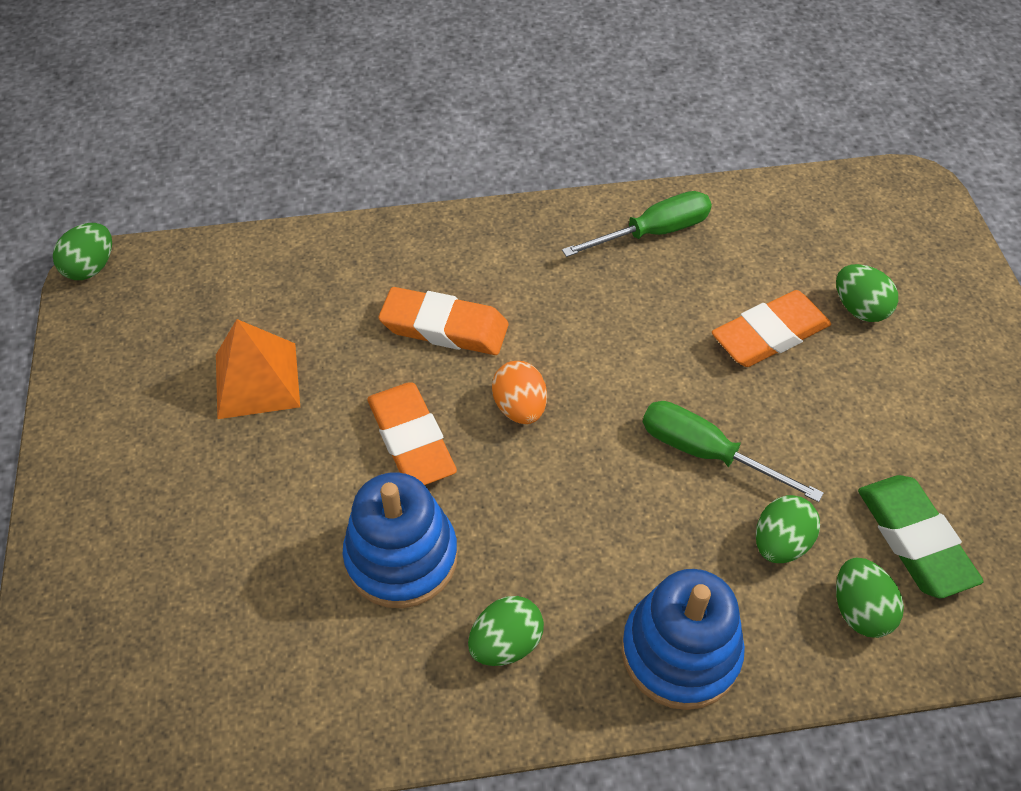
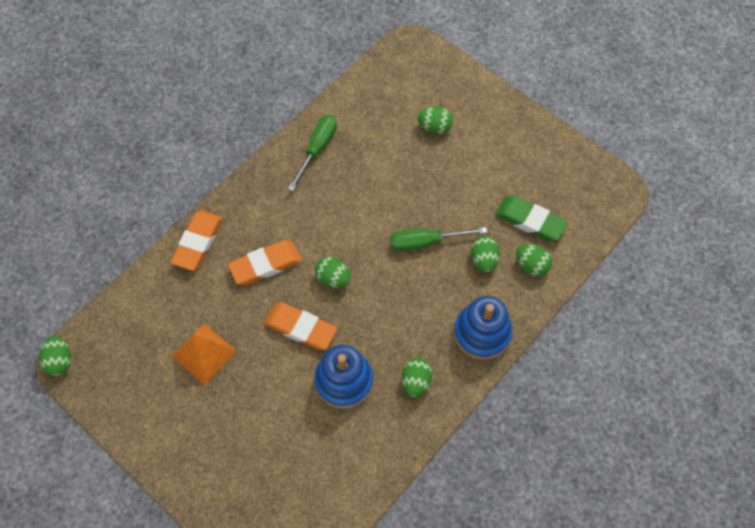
camera: 40 degrees left, 10 degrees up
(520, 407) = (333, 278): orange egg -> green egg
(769, 335) = (408, 167): orange eraser -> orange eraser (198, 242)

